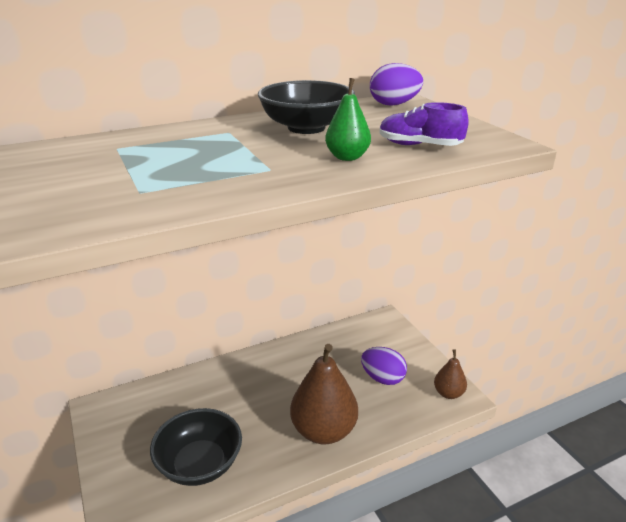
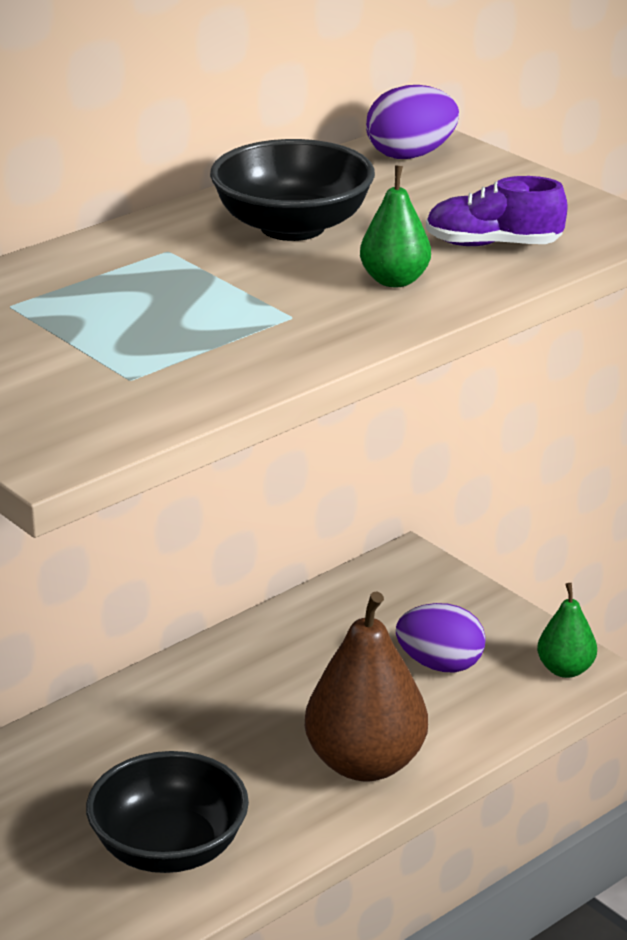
camera: 15 degrees left, 0 degrees up
(448, 393) = (565, 669): brown pear -> green pear

